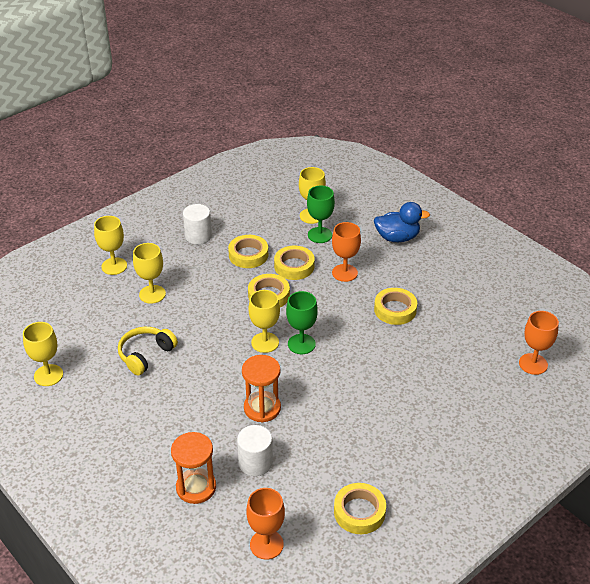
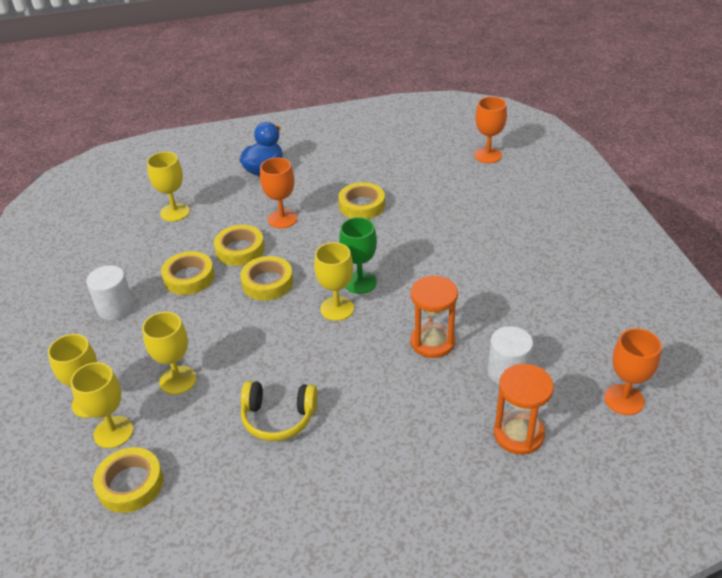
camera: 60 degrees left, 0 degrees up
(48, 375) = (238, 535): yellow goblet -> yellow goblet (113, 432)
(146, 355) = (278, 418): yellow headphones -> yellow headphones turned 60 degrees counterclockwise
(320, 235) = (210, 216): green goblet -> none
(359, 512) = (609, 317): yellow tape -> yellow tape (130, 484)

